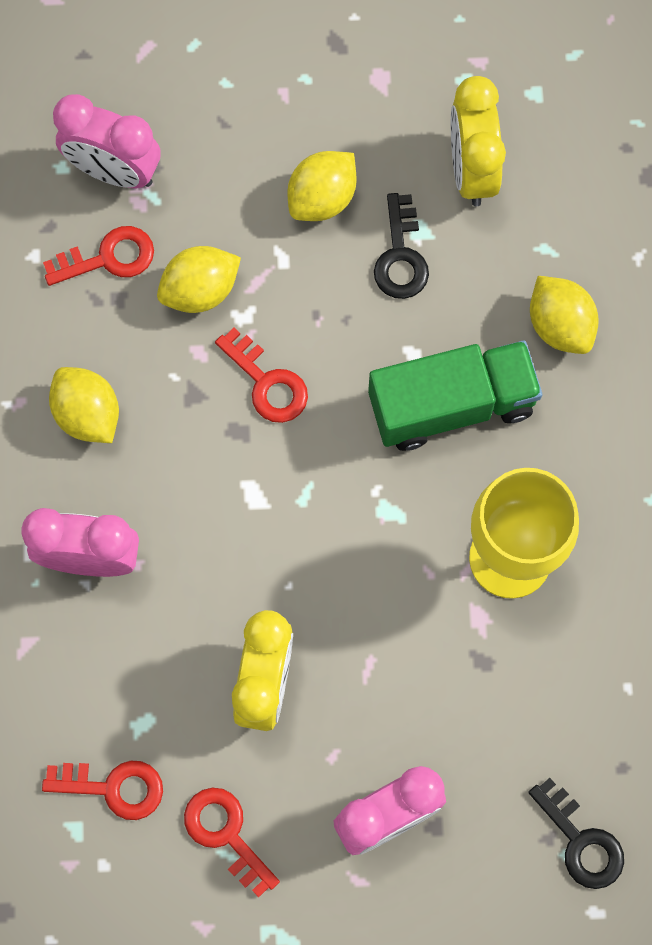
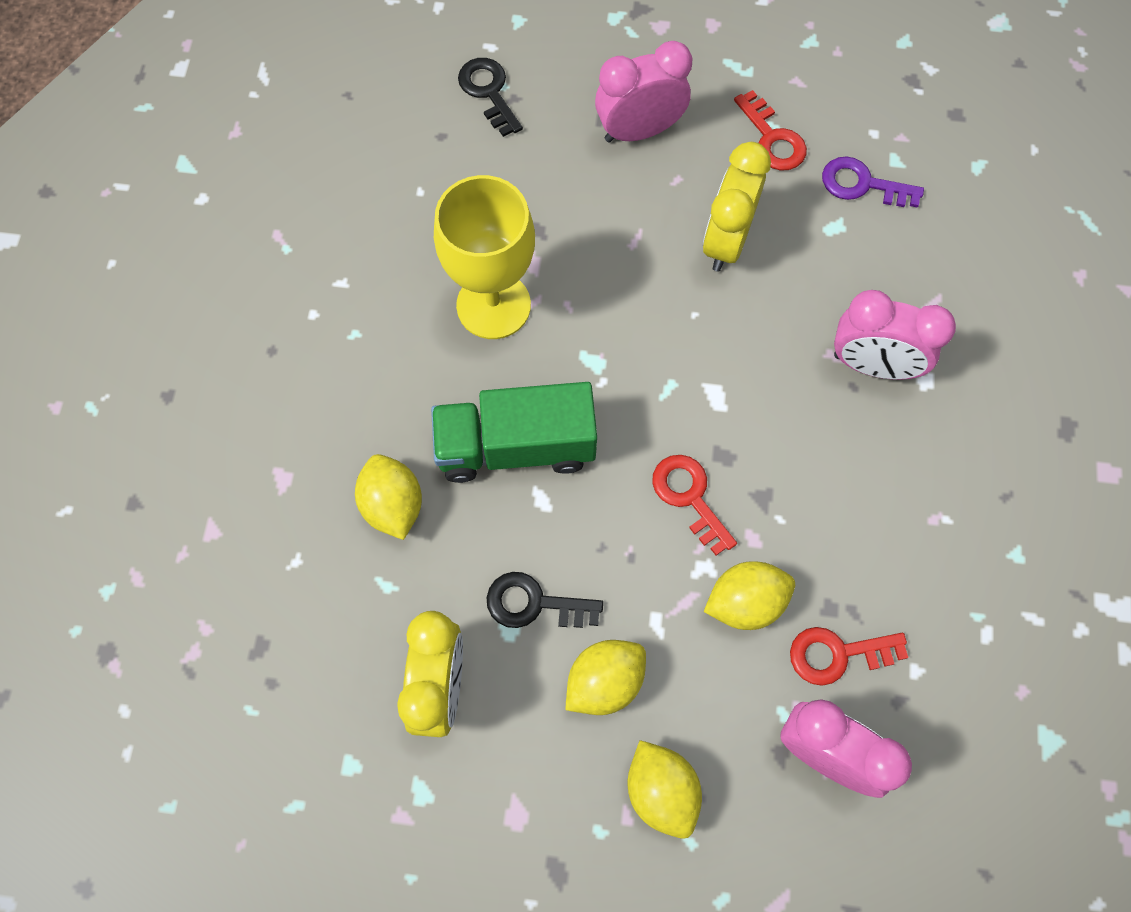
camera: 170 degrees left, 5 degrees down
(88, 414) = (868, 496): yellow lemon -> yellow lemon (661, 791)
(113, 787) = (862, 184): red key -> purple key
(400, 256) = (534, 603): black key -> black key turned 90 degrees counterclockwise

